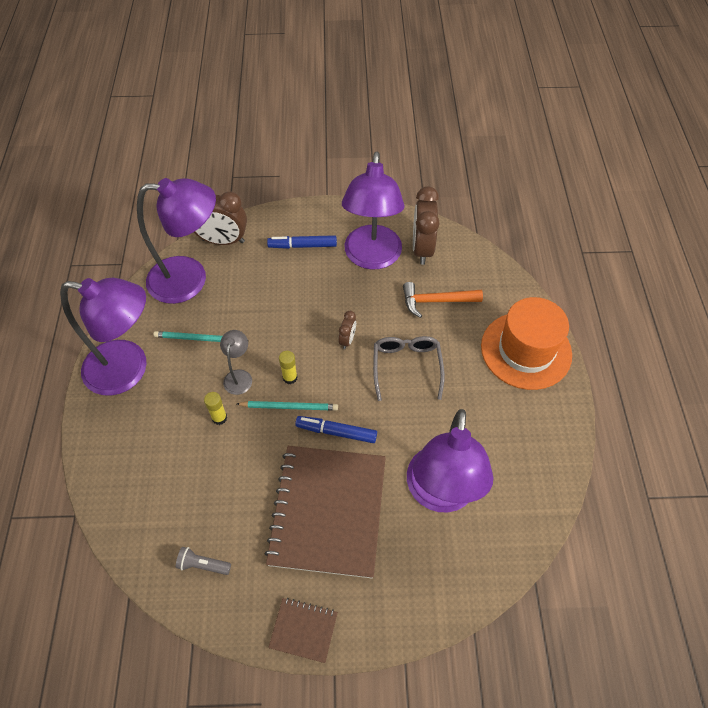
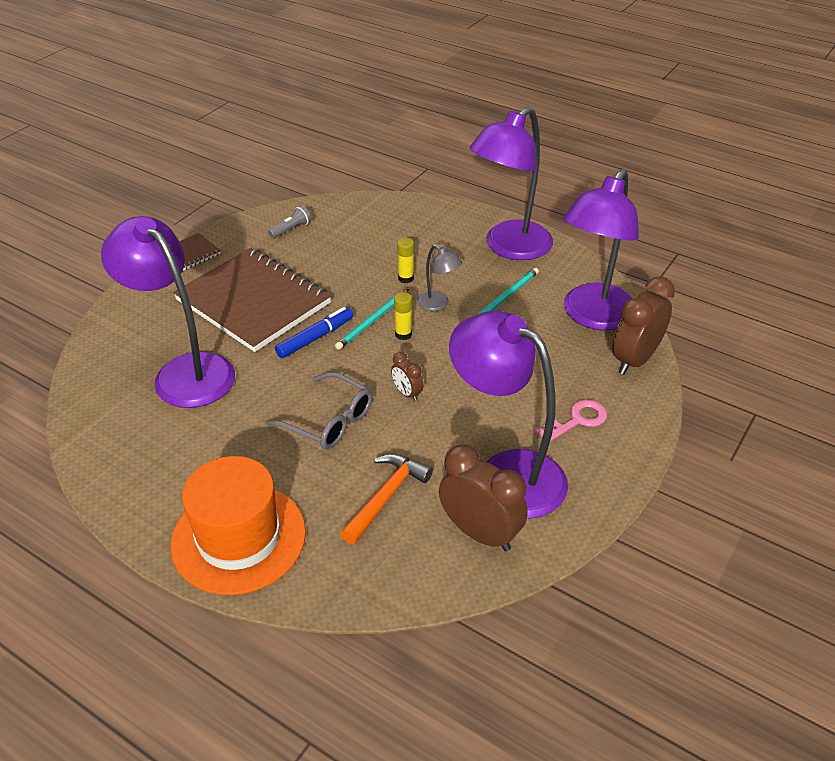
camera: 125 degrees right, 15 degrees down
(302, 246) = (576, 420): blue marker -> pink key

